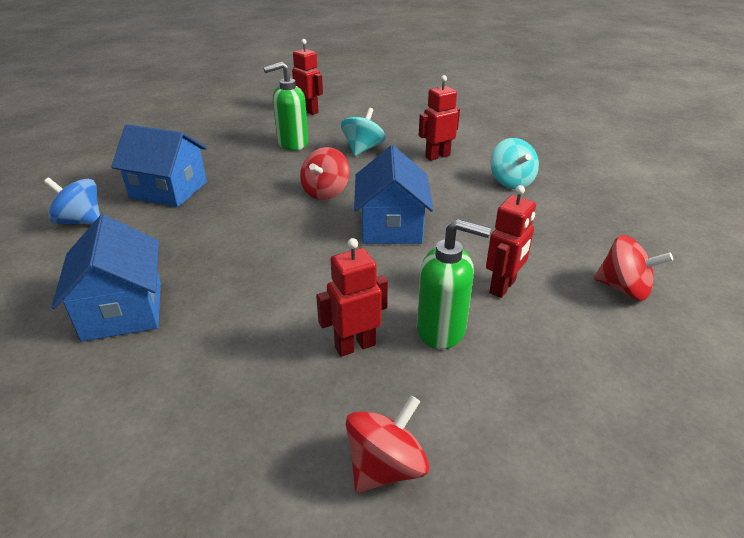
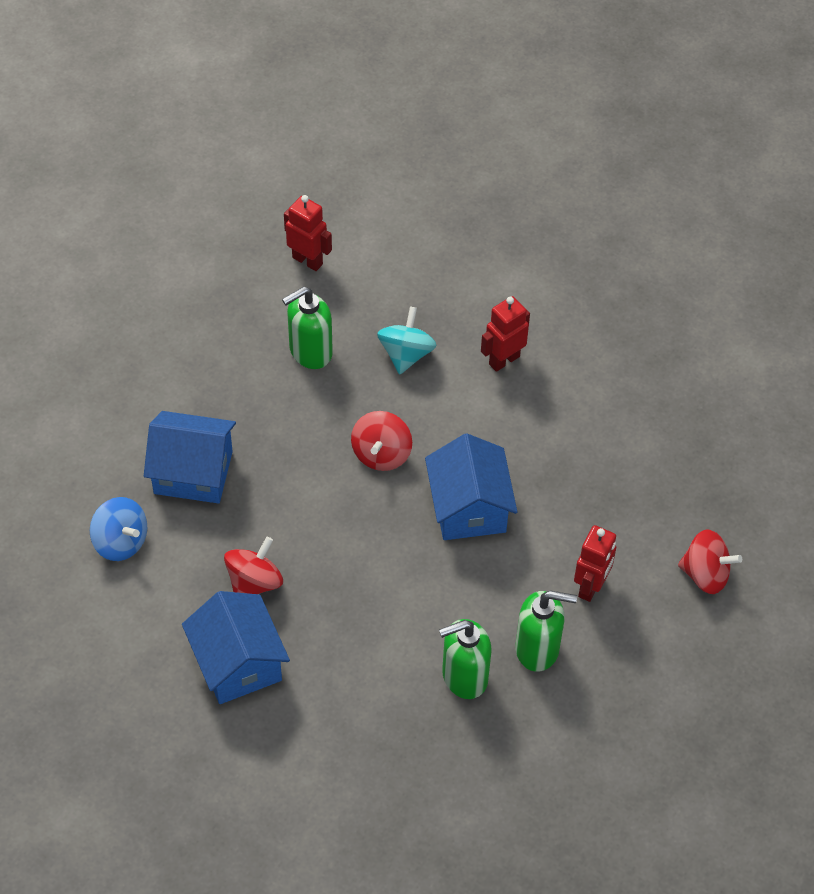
camera: 10 degrees left, 20 degrees up
(80, 221) = (121, 541): blue spinning top -> blue spinning top turned 150 degrees counterclockwise
(355, 346) = (464, 676): red robot -> green soap dispenser
(386, 467) = (510, 785): red spinning top -> red spinning top (254, 582)
(511, 182) = (597, 406): turquoise spinning top -> none

